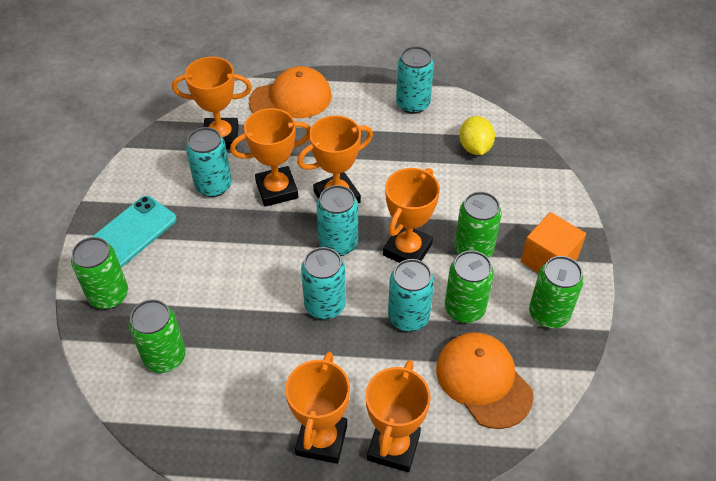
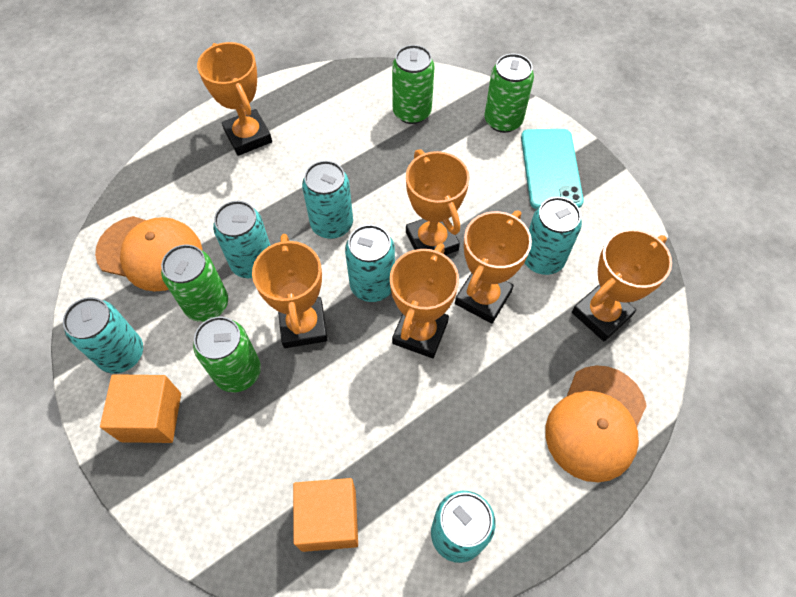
camera: 140 degrees right, 10 degrees up
(393, 447) = (191, 164): orange trophy -> orange trophy (432, 241)
(475, 147) = (329, 520): yellow lemon -> orange cube
(549, 314) = (122, 354): green can -> turquoise can

